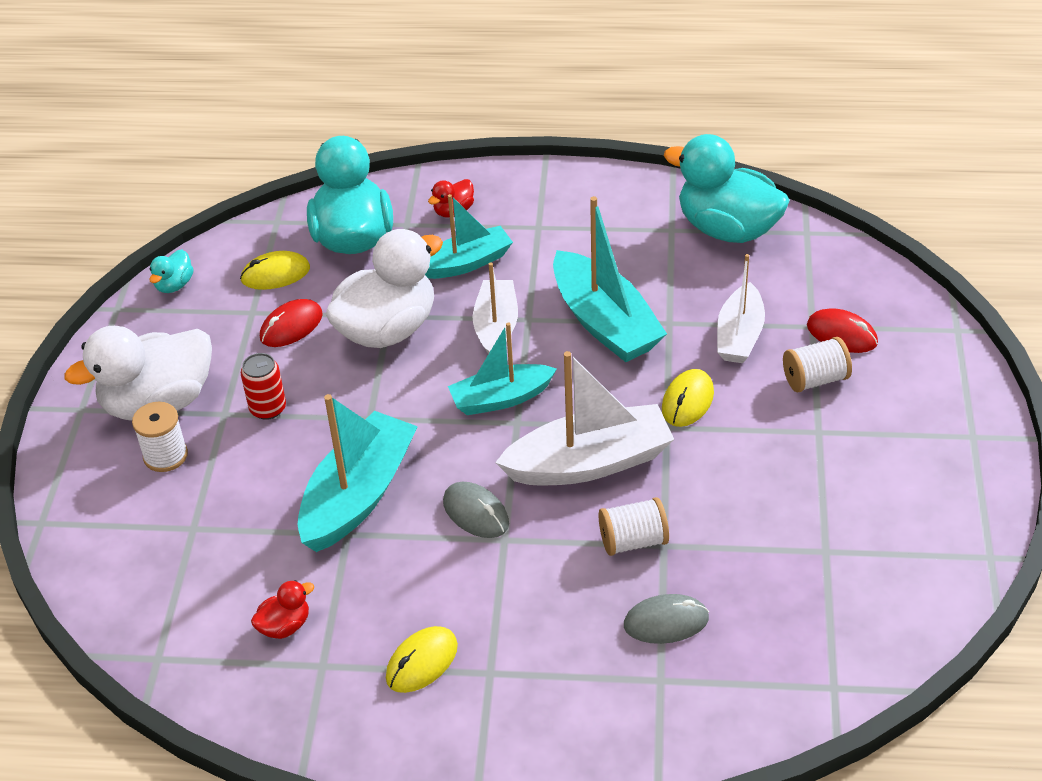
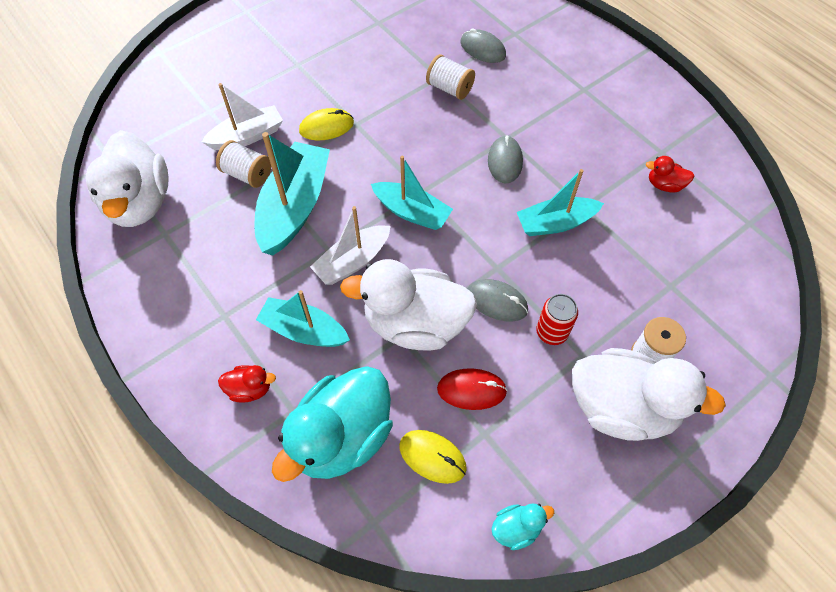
camera: 135 degrees left, 15 degrees up
(339, 393) = (497, 302): none -> grey mouse
(358, 495) = (555, 223): turquoise boat -> turquoise boat, size x0.65
(422, 662) = (611, 116): yellow mouse -> none
(589, 463) = (417, 138): white boat -> none
(727, 229) = (140, 203): turquoise duck -> white duck
(815, 379) = (256, 85): white spool -> white spool (247, 174)
(842, 334) = (206, 94): red mouse -> none

